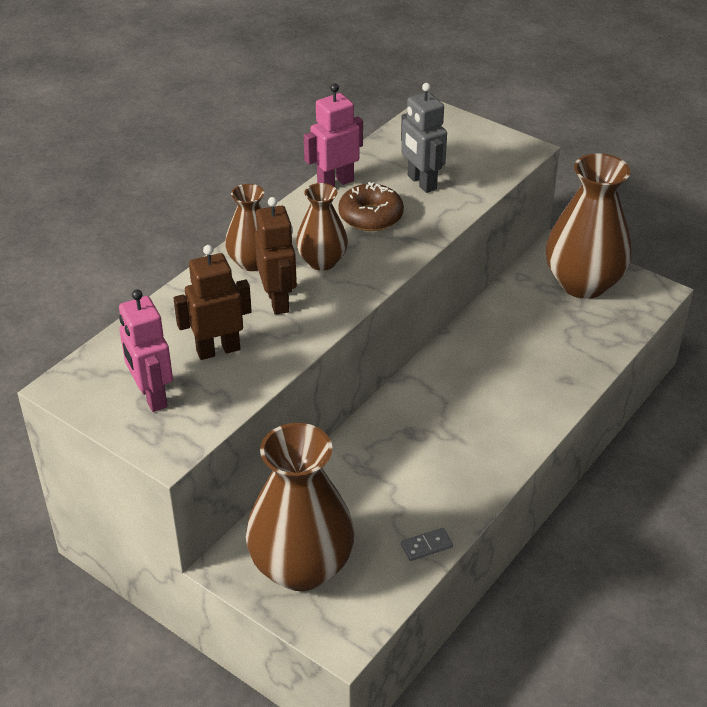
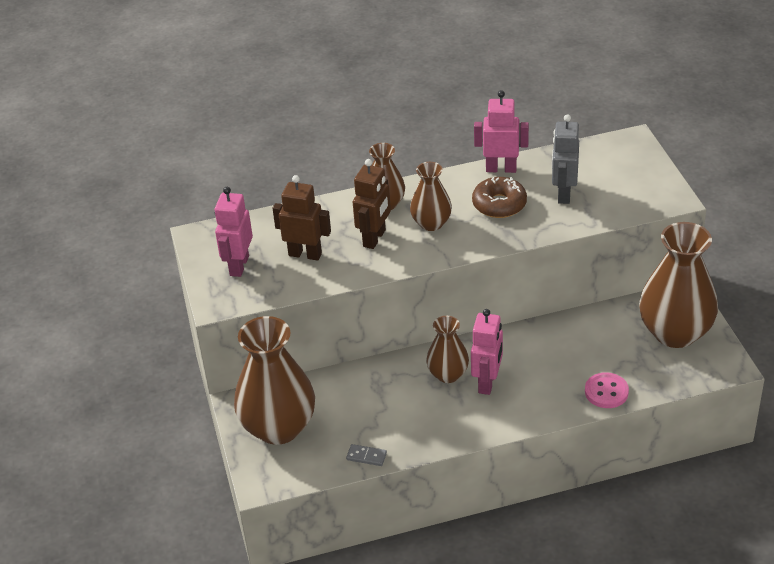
camera: 40 degrees right, 0 degrees up
(422, 420) = (448, 374): none -> brown vase
(468, 409) = (487, 383): none -> pink robot
(582, 364) = (606, 392): none -> pink button

